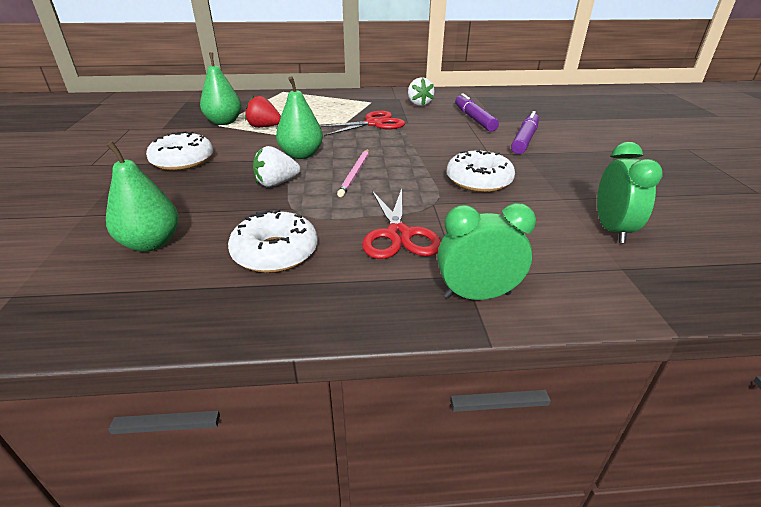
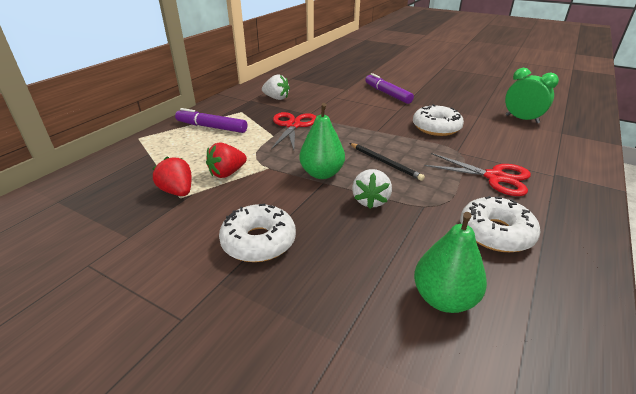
camera: 55 degrees left, 0 degrees up
(224, 122) = (178, 191): green pear -> red strawberry
(355, 174) = (385, 163): pink pencil -> black pencil
(474, 119) = (334, 93): purple marker -> purple marker (212, 127)
(477, 295) = (577, 177): green clock -> none

